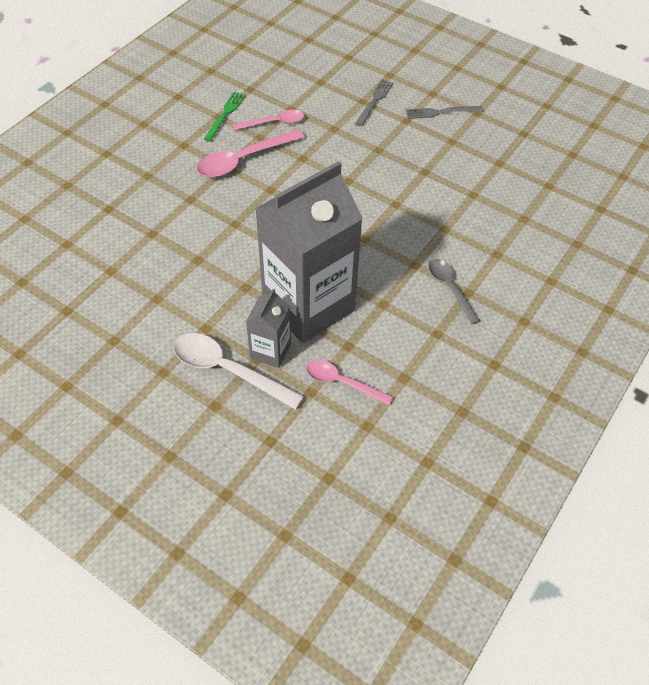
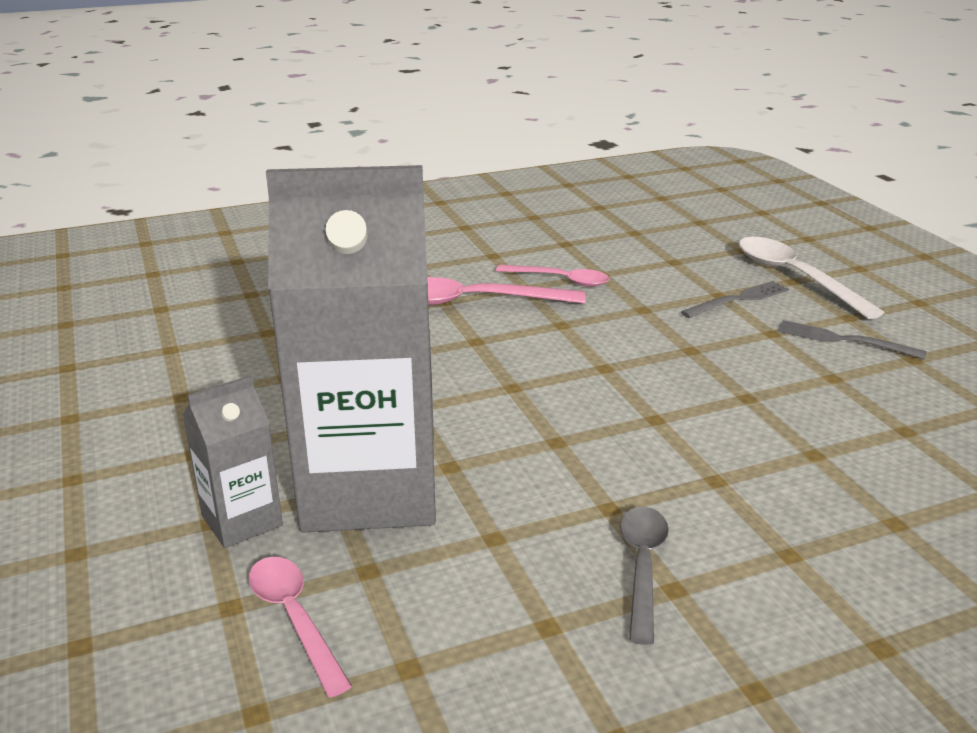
camera: 35 degrees right, 25 degrees down
(225, 114) = (504, 256): green fork -> none
(228, 370) = (153, 516): white spoon -> white spoon (795, 277)

